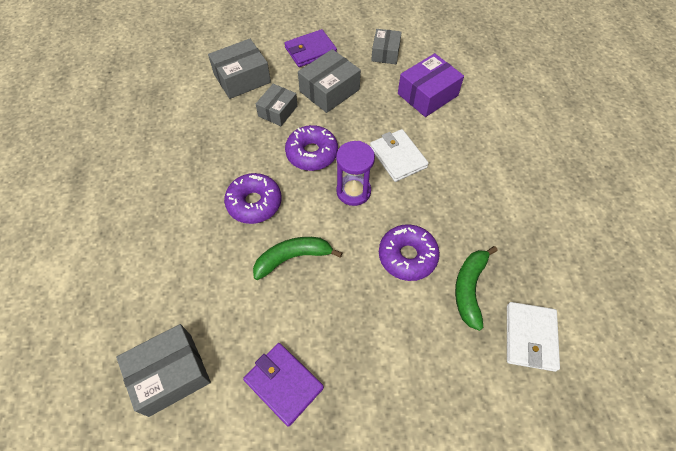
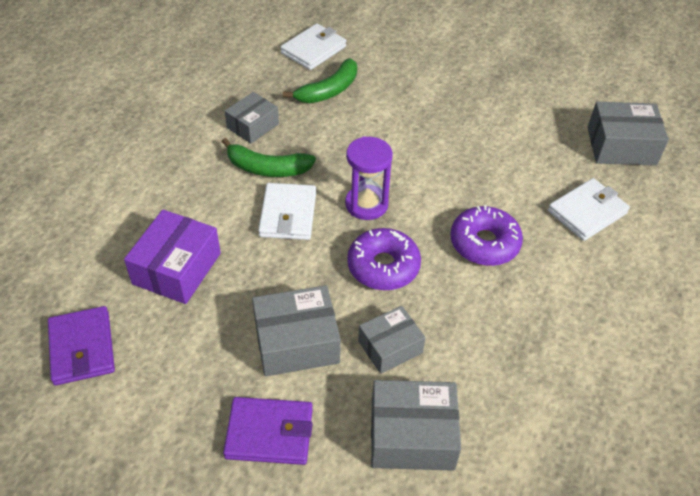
camera: 150 degrees left, 10 degrees down
(185, 272) = (587, 212): none -> white wallet
(284, 384) = (526, 103): purple wallet -> purple wallet (82, 348)
(293, 258) = (470, 176): green banana -> green banana (267, 168)
(385, 53) = (163, 363): grey box -> grey box (253, 126)
(407, 256) = (360, 131): purple donut -> none
(427, 94) = (177, 268): purple box -> purple box turned 60 degrees counterclockwise

